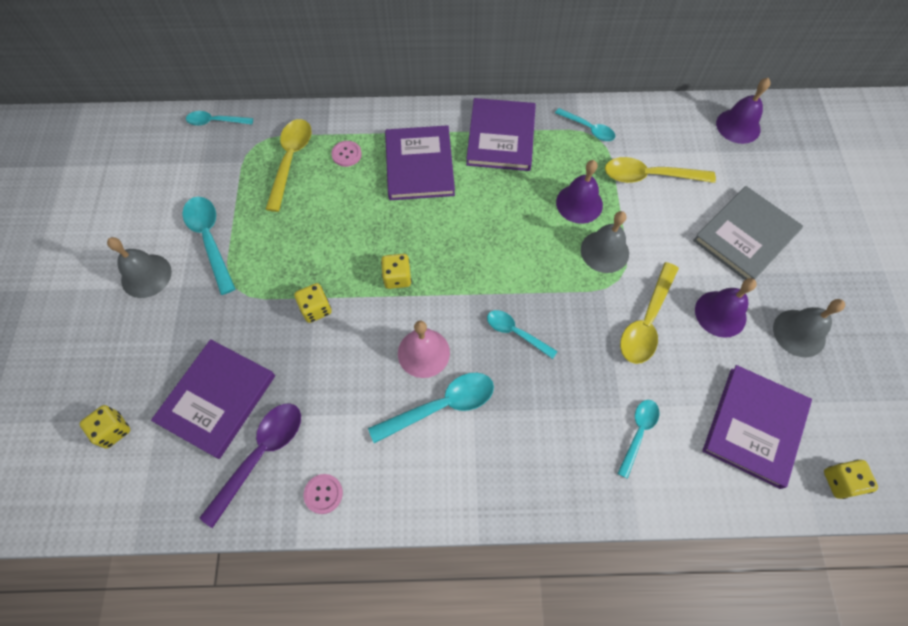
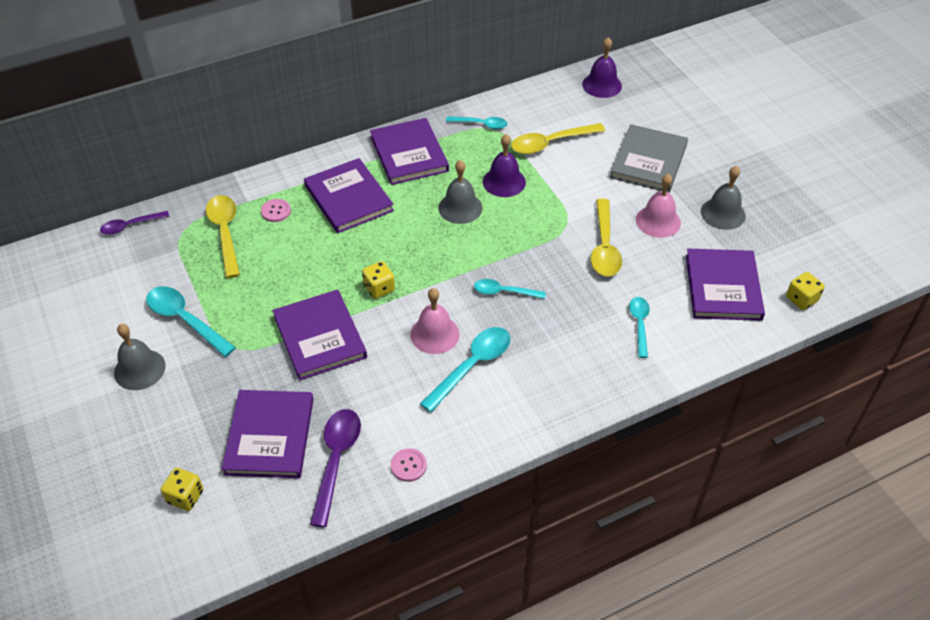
camera: 25 degrees left, 15 degrees down
(216, 122) = (130, 226): turquoise spoon -> purple spoon
(316, 309) = (320, 337): yellow dice -> purple book
(604, 251) = (544, 209): grey bell -> grey bell (460, 207)
(720, 313) = (658, 221): purple bell -> pink bell

